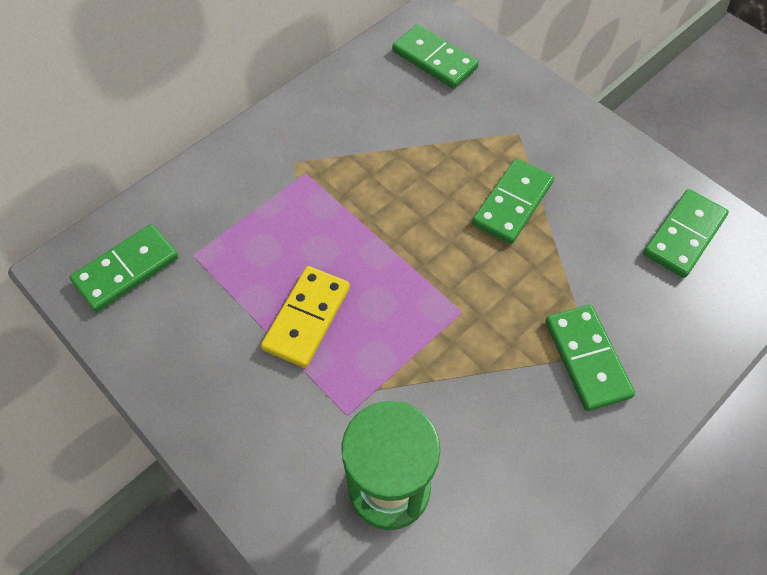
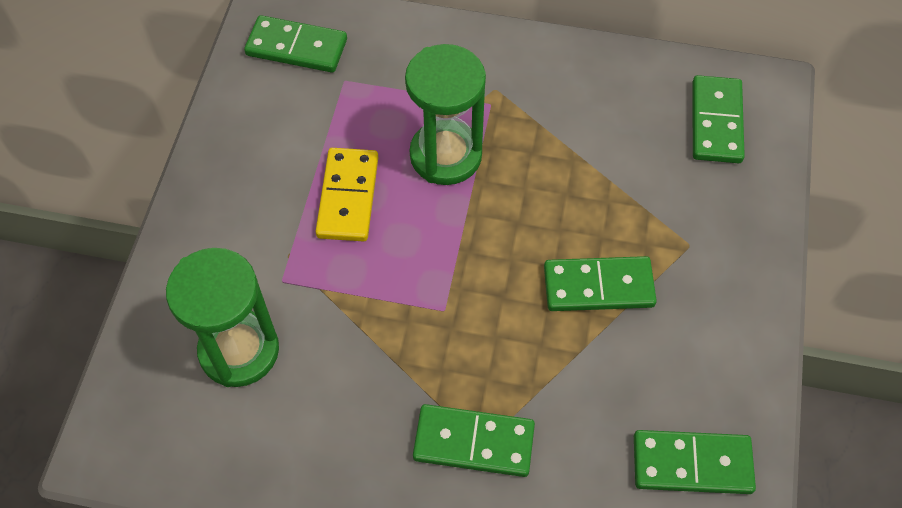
camera: 55 degrees right, 0 degrees up
(307, 318) = (348, 197): yellow domino -> yellow domino turned 75 degrees counterclockwise
(326, 228) = (446, 155): none -> green hourglass
(586, 359) = (474, 442): green domino -> green domino turned 60 degrees clockwise

